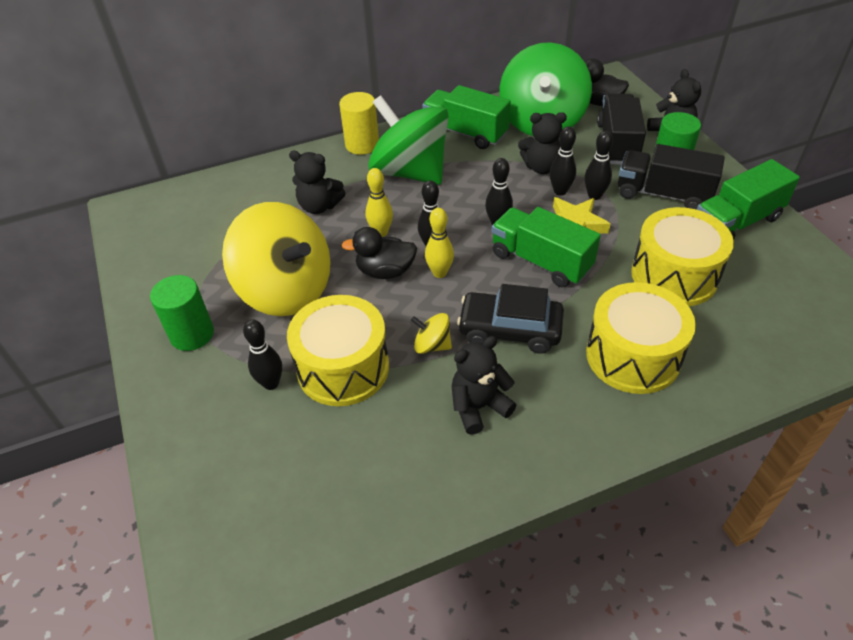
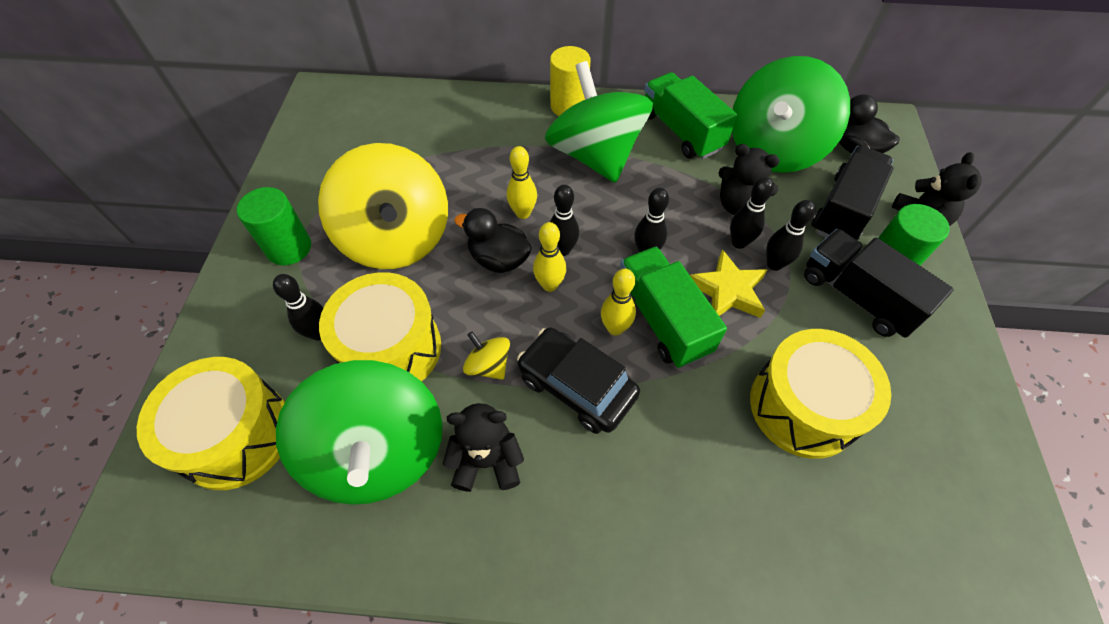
camera: 25 degrees right, 10 degrees up
(319, 206) = (484, 159): black teddy bear -> none
(388, 441) = (378, 452): none -> green spinning top
(510, 281) = (615, 328): none -> yellow bowling pin
(633, 356) = (688, 485): yellow drum -> yellow drum (236, 435)
(736, 222) = (927, 372): green truck -> none

